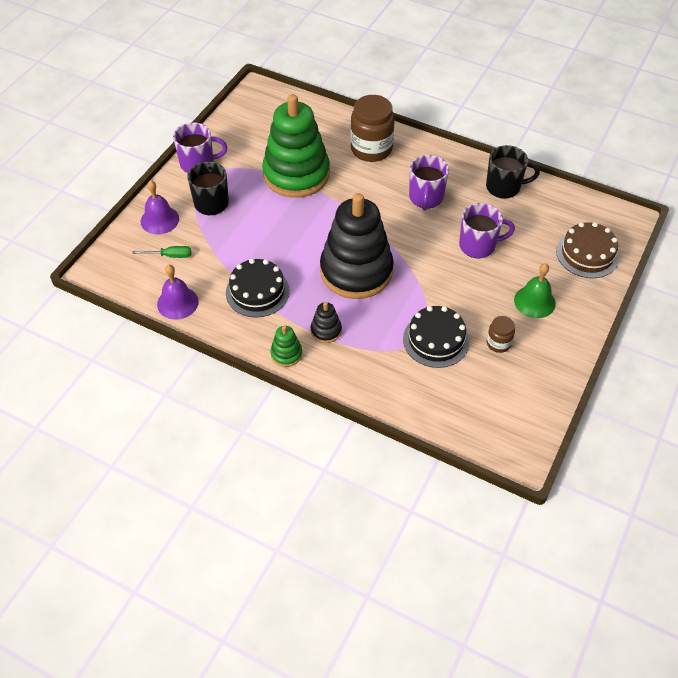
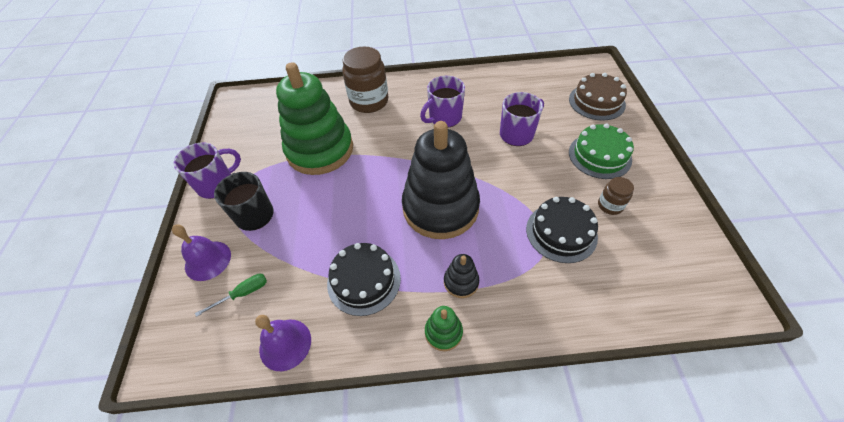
camera: 30 degrees left, 0 degrees up
(426, 198) = (444, 118): purple mug -> purple mug turned 75 degrees clockwise
(504, 187) = (494, 83): black mug -> none
(534, 301) = (599, 156): green bell -> green cake

